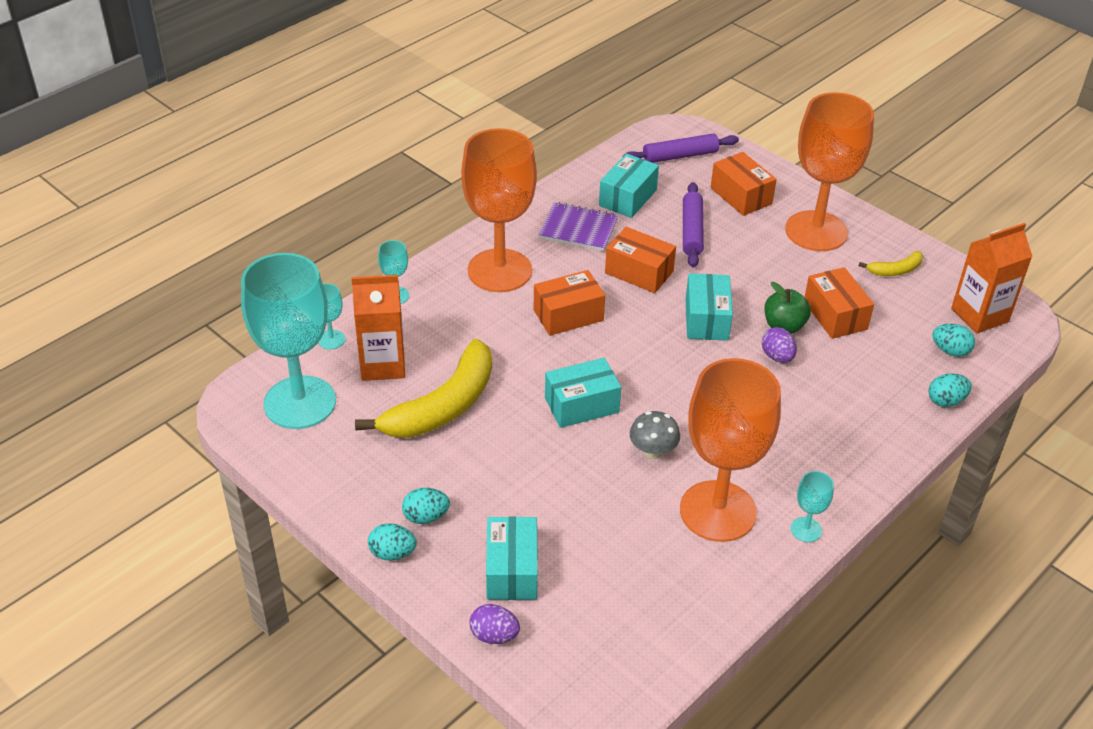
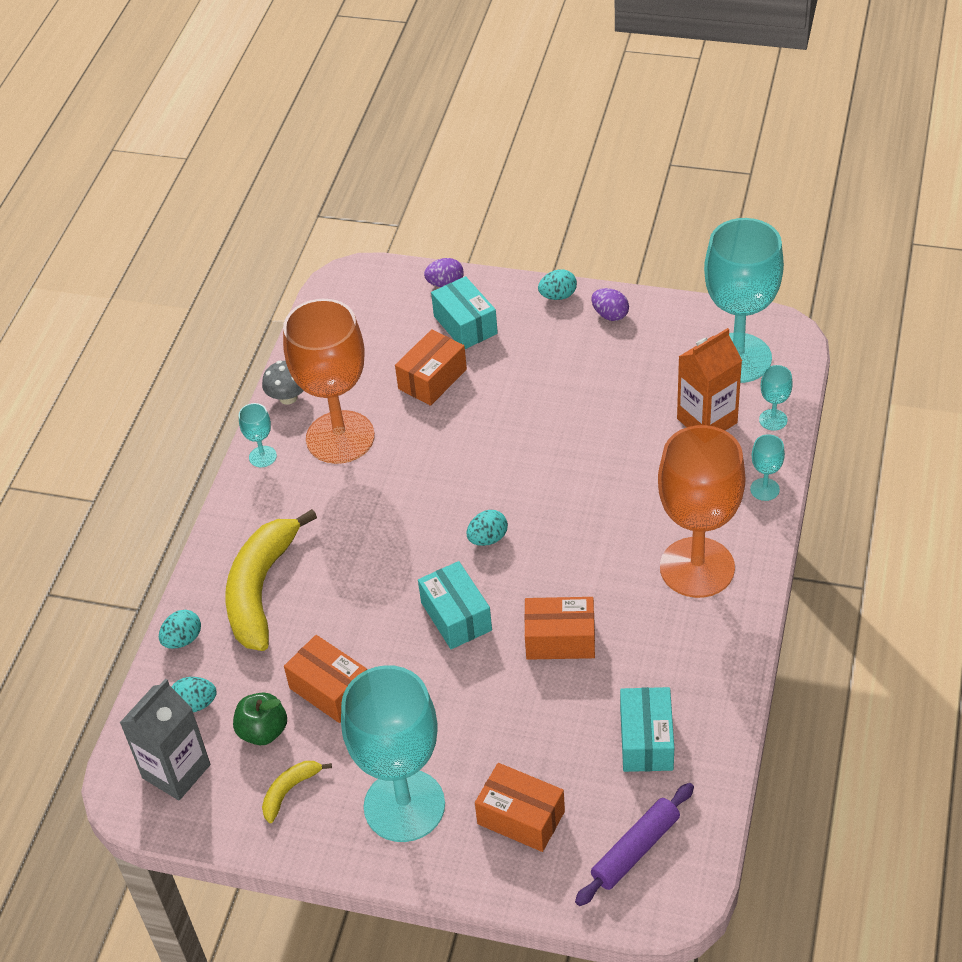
camera: 155 degrees right, 5 degrees up
(426, 517) = (557, 328): turquoise egg -> turquoise egg (488, 538)
(443, 406) = (623, 412): yellow banana -> yellow banana (261, 589)
(568, 315) = (590, 552): orange box -> orange box (432, 379)
(578, 229) = (664, 664): purple notebook -> none
(581, 405) = (509, 470): turquoise box -> none
(653, 451) = (422, 460): grey mushroom -> grey mushroom (288, 397)
(692, 231) = (542, 728): purple rolling pin -> none
(777, 356) = (364, 608): purple egg -> purple egg (610, 315)
(784, 326) = (375, 648): green apple -> green apple (263, 731)
(816, 231) = (404, 805): orange goblet -> turquoise goblet
(979, 315) = (176, 771): orange carton -> grey carton

